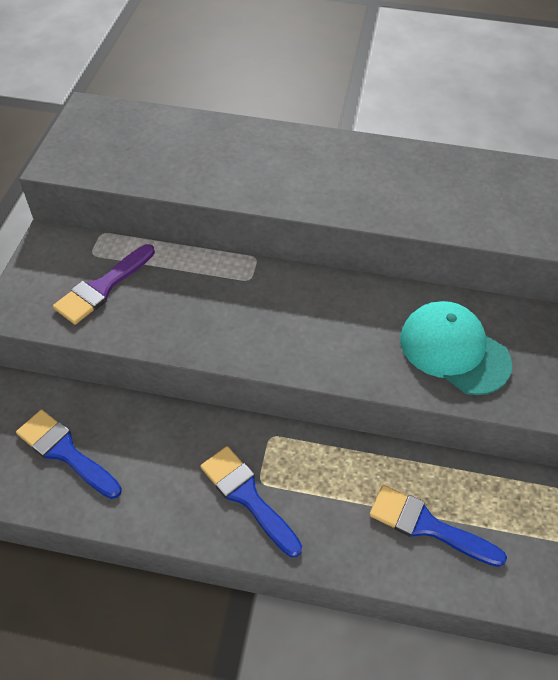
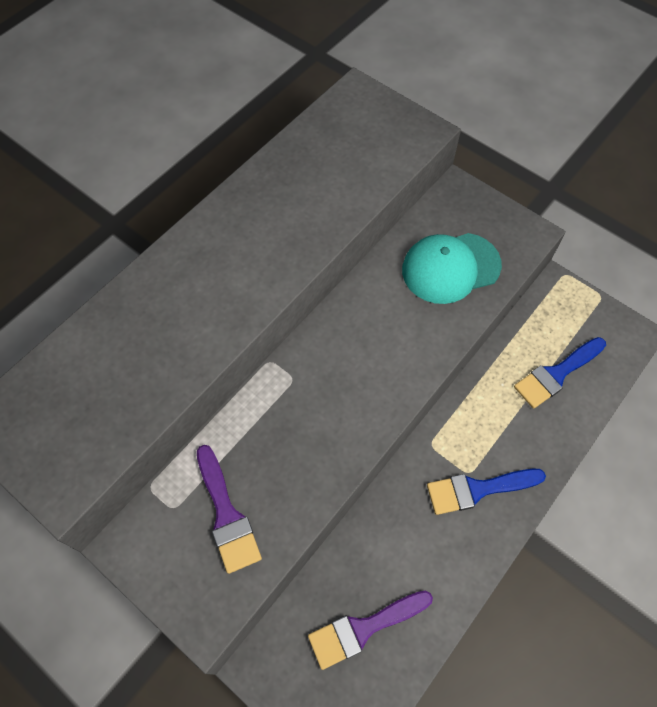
camera: 60 degrees left, 10 degrees up
(65, 452) = (363, 628): blue brush -> purple brush

